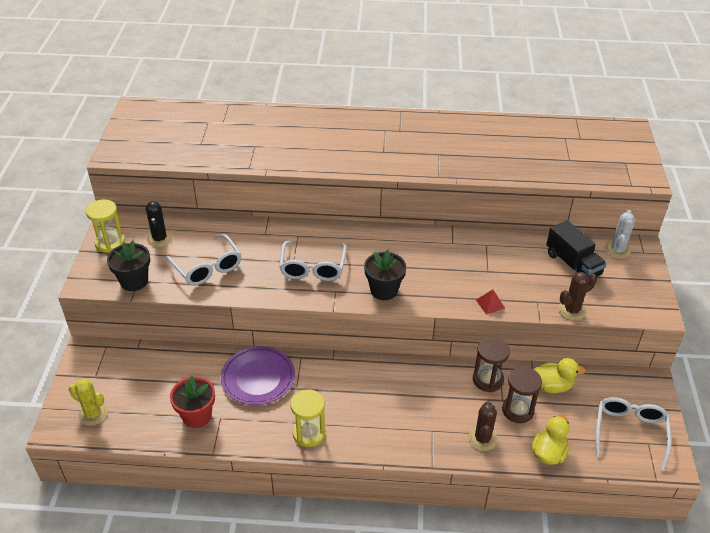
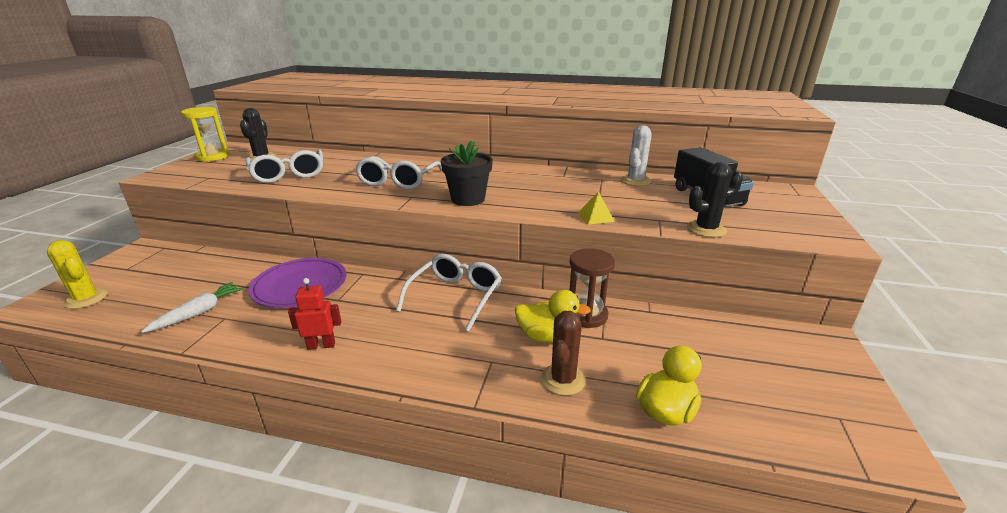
camera: 10 degrees right, 15 degrees down
(134, 281) = (205, 177): black flower pot -> none
(197, 416) = (199, 313): red flower pot -> white carrot
(309, 433) = (321, 345): yellow hourglass -> red robot
(490, 304) = (595, 217): red pyramid -> yellow pyramid
(518, 410) = (623, 351): brown hourglass -> none
(552, 386) = (676, 330): yellow duck -> yellow duck (547, 337)
(572, 310) = (706, 229): brown cactus -> black cactus
(617, 250) = (764, 191): white cactus -> white cactus (635, 181)
(629, 432) = (803, 398): white glasses -> white glasses (455, 297)

